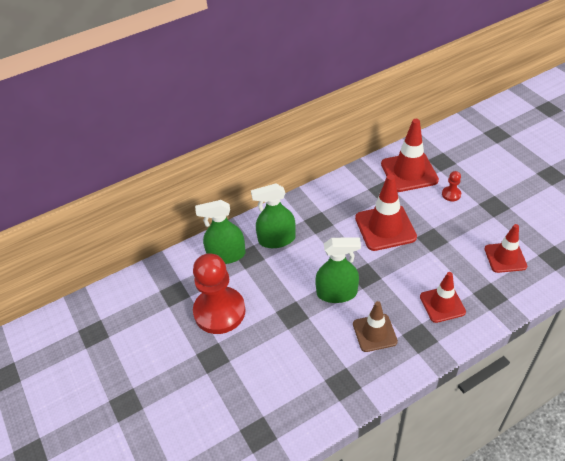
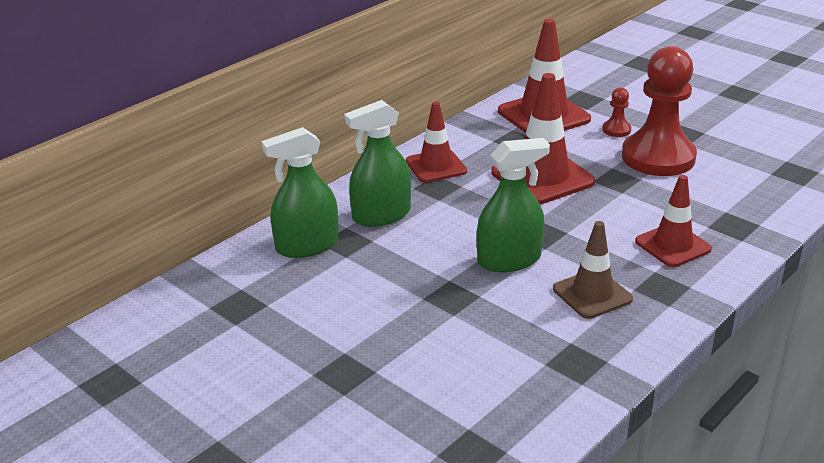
camera: 20 degrees left, 15 degrees down
(219, 311) = (328, 314): red pawn -> red pawn (658, 157)
(505, 257) = (729, 182): red traffic cone -> red traffic cone (436, 166)

